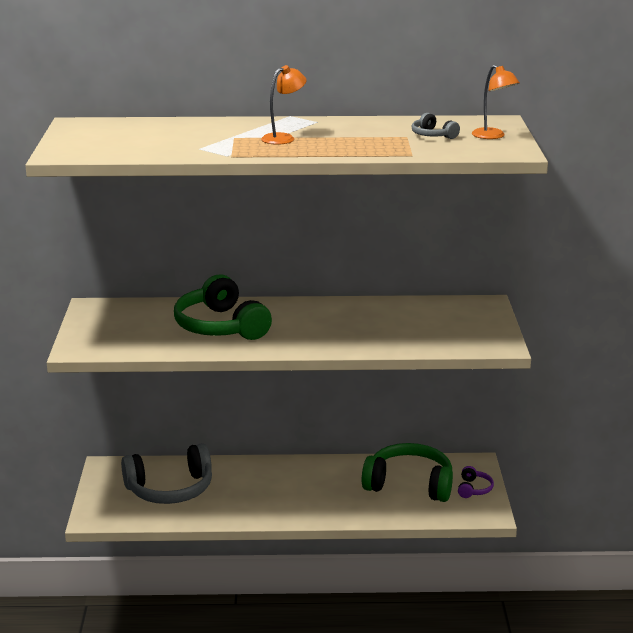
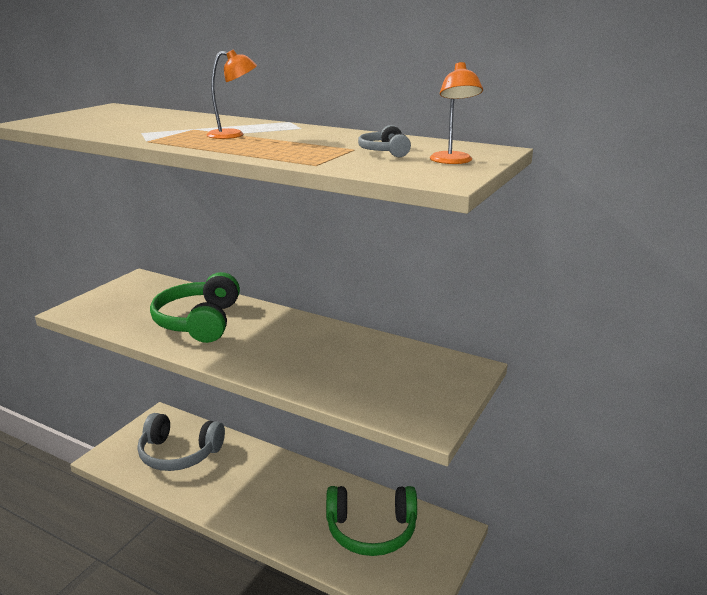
camera: 30 degrees right, 0 degrees up
(409, 484) = (371, 530): green headphones -> green headphones turned 135 degrees clockwise
(473, 489) = (429, 562): purple headphones -> none

